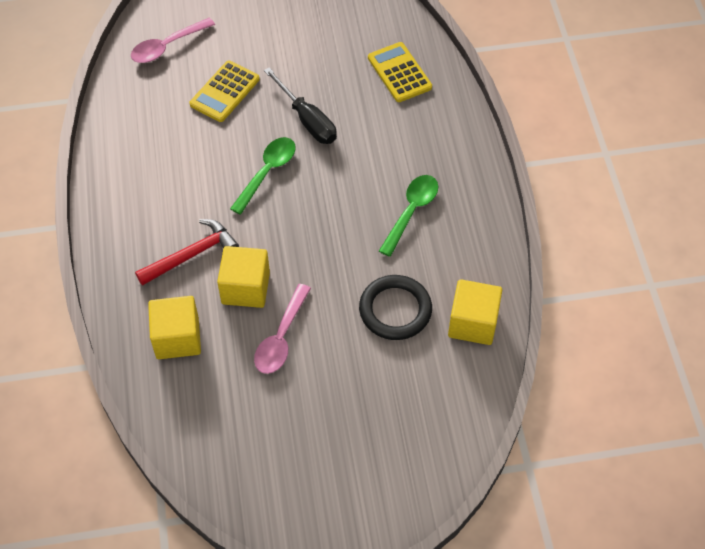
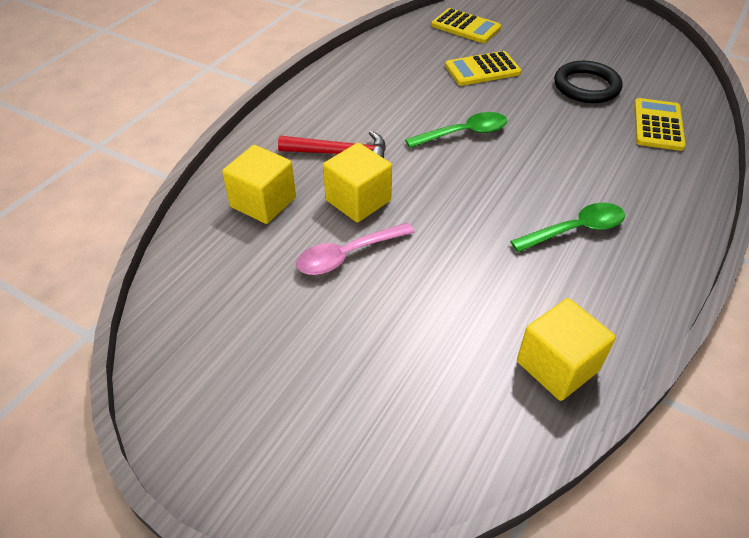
camera: 40 degrees right, 10 degrees down
(167, 46) = (465, 27): pink spoon -> yellow calculator
(307, 120) = (536, 117): black screwdriver -> none
(395, 310) = (480, 300): black ring -> black ring (586, 86)

